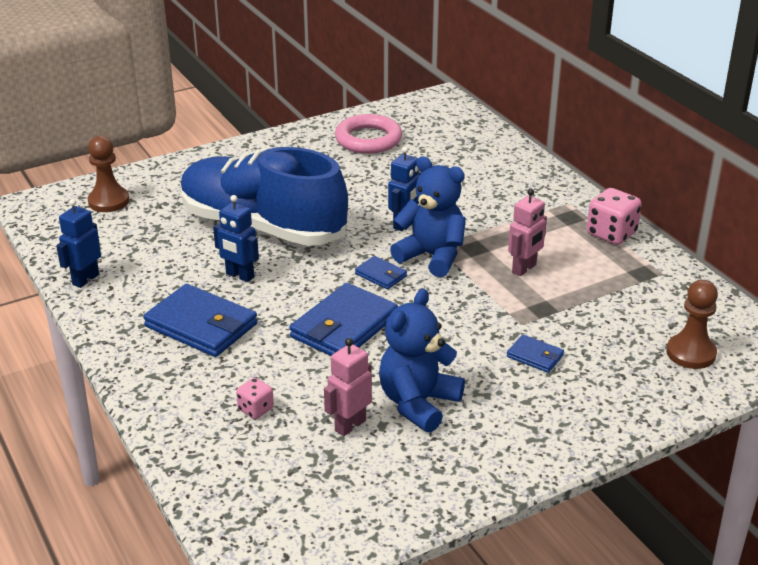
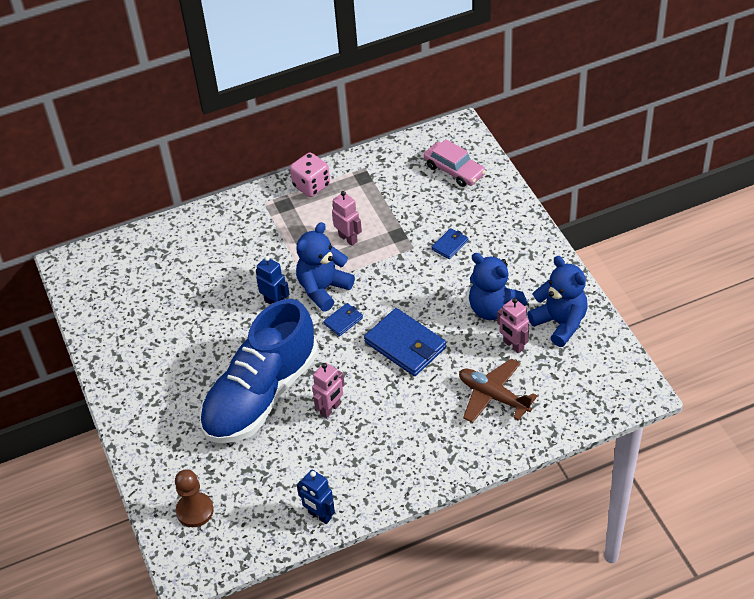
camera: 80 degrees left, 15 degrees up
(201, 325) = (393, 432): blue wallet -> none
(239, 276) = (330, 409): blue robot -> pink robot
(255, 409) = (493, 396): pink dice -> brown plane
(368, 139) = (131, 319): pink ring -> none
(398, 474) = (560, 323): none -> blue teddy bear
(691, 353) = (454, 170): brown pawn -> pink car

